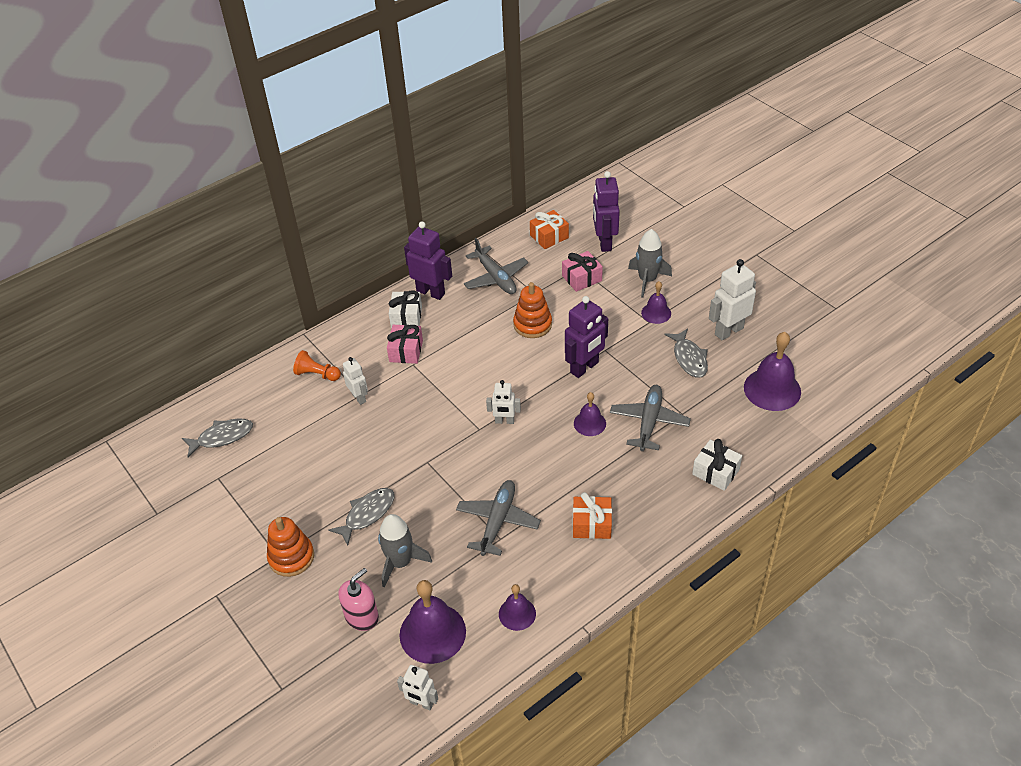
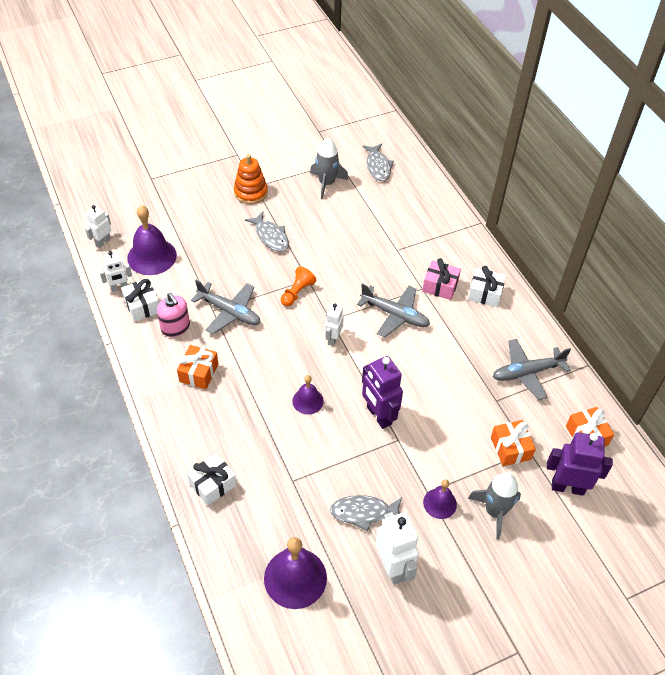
camera: 100 degrees right, 5 degrees up
(317, 374) = (428, 225): orange pawn -> orange pawn (297, 292)
(359, 397) = (393, 248): white robot -> white robot (119, 288)
(362, 616) = (184, 222): pink soap dispenser -> pink soap dispenser (175, 327)
(400, 562) = (218, 248): grey rocket -> grey rocket (326, 183)
(431, 292) = (516, 317): purple robot -> none
(517, 613) = (142, 306): purple bell -> white gift
(532, 324) = (450, 387): orange stacking toy -> none
(582, 278) = (510, 448): pink gift -> orange gift
(649, 422) = (292, 449): grey plane -> grey plane (395, 315)

